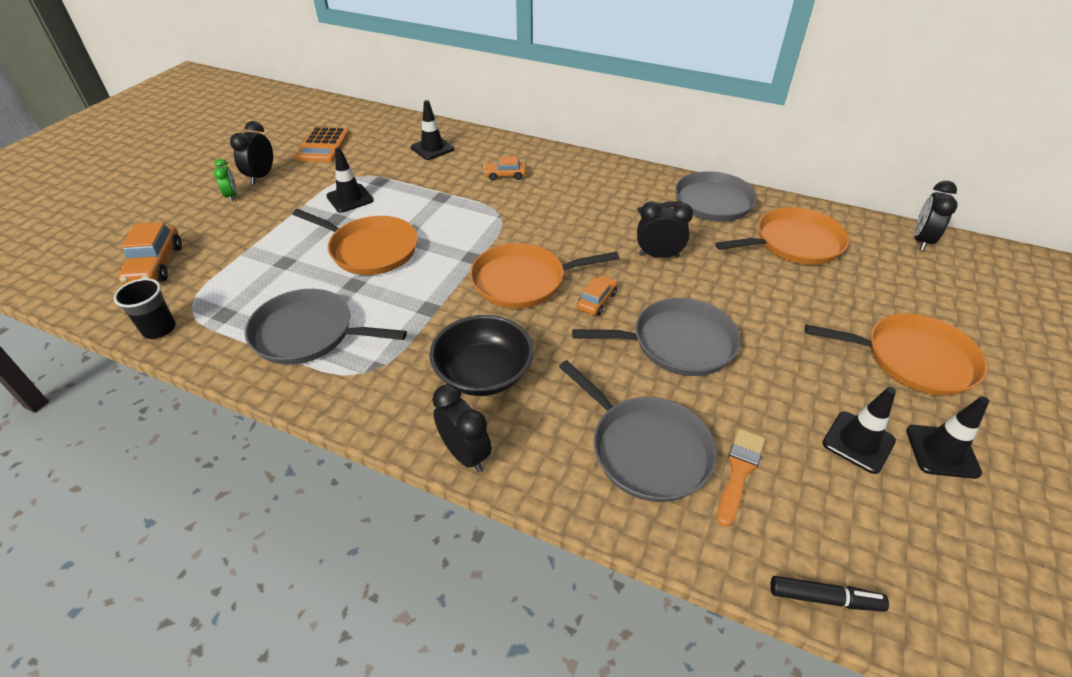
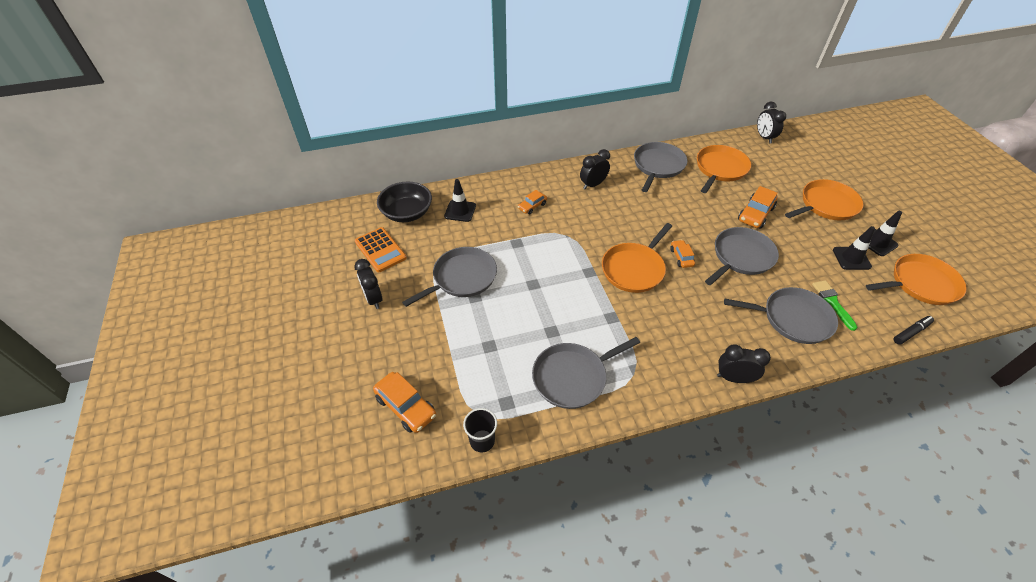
camera: 40 degrees left, 5 degrees up
(232, 196) = (376, 326): green clock -> none
(350, 198) = (462, 278): black traffic cone -> grey pan
(370, 249) = (527, 303): orange pan -> orange pan (920, 284)
(483, 374) = (686, 333): black bowl -> black bowl (407, 213)
(658, 255) = (674, 212): black clock -> black clock (593, 185)
(739, 471) = (832, 302): orange brush -> green brush
(772, 312) = (755, 214): none -> orange car

